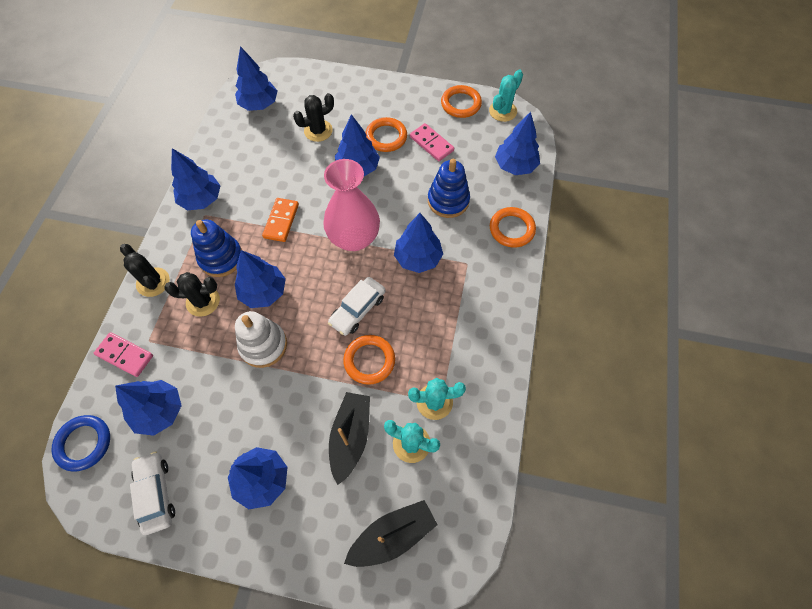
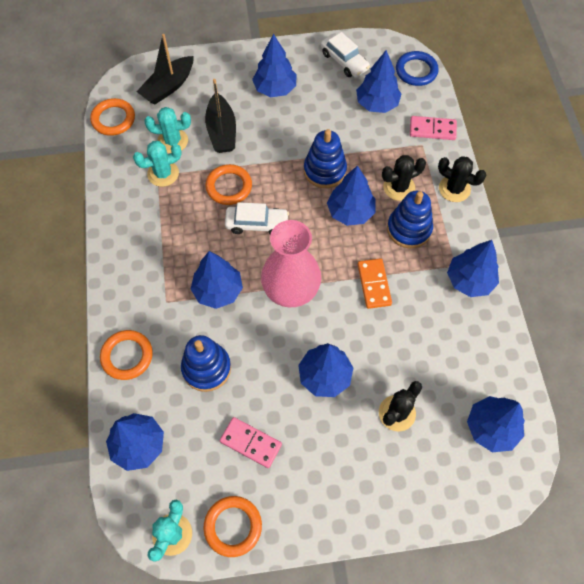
camera: 160 degrees right, 0 degrees up
(263, 345) = (325, 170): white stacking toy -> blue stacking toy
(358, 310) = (257, 224): white car -> white car turned 75 degrees clockwise
(386, 137) = (310, 433): orange ring -> orange ring (113, 119)

